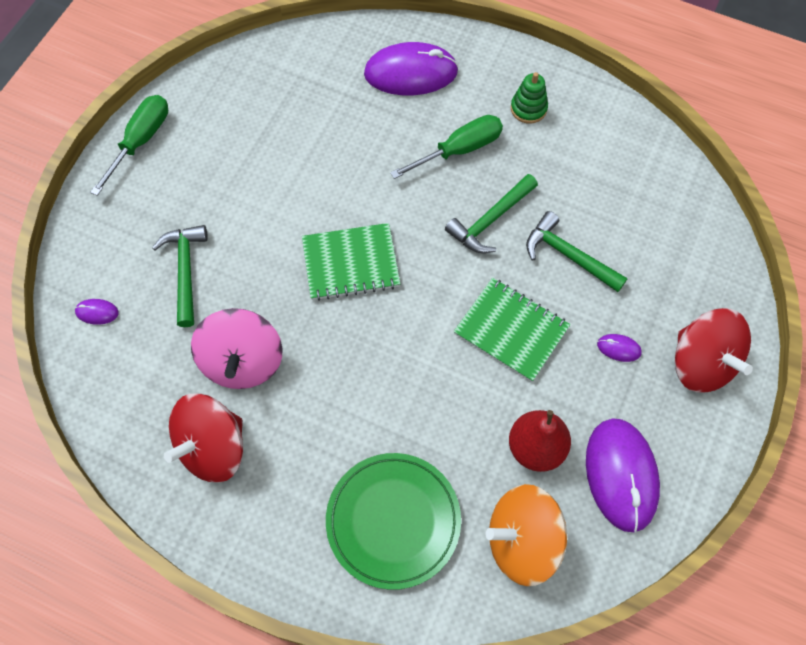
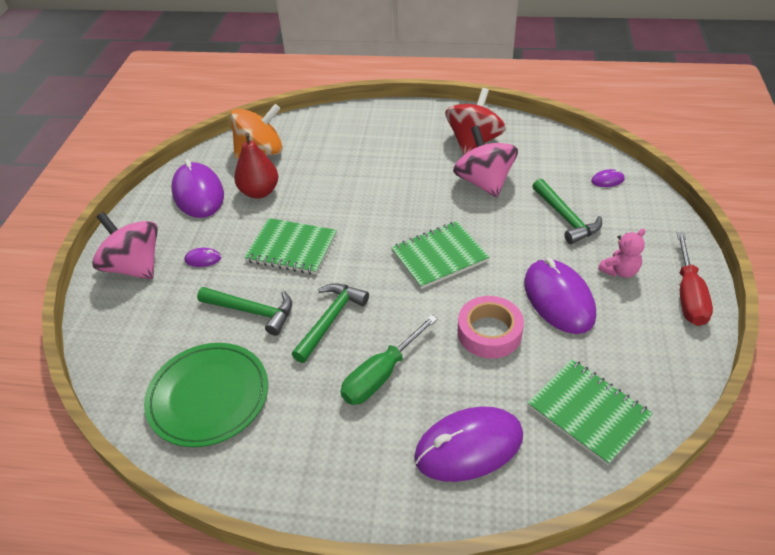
camera: 165 degrees right, 20 degrees down
(140, 141) = (688, 294): green screwdriver -> red screwdriver
(181, 186) = (619, 271): none -> pink teddy bear
(260, 174) = (558, 299): none -> purple mouse
(304, 71) = (588, 412): none -> green notebook
(345, 160) = (489, 332): none -> pink tape
(393, 521) = (344, 141): green plate -> green plate (208, 396)
(528, 108) = (319, 443): green stacking toy -> none
(701, 363) = (135, 267): red spinning top -> pink spinning top

